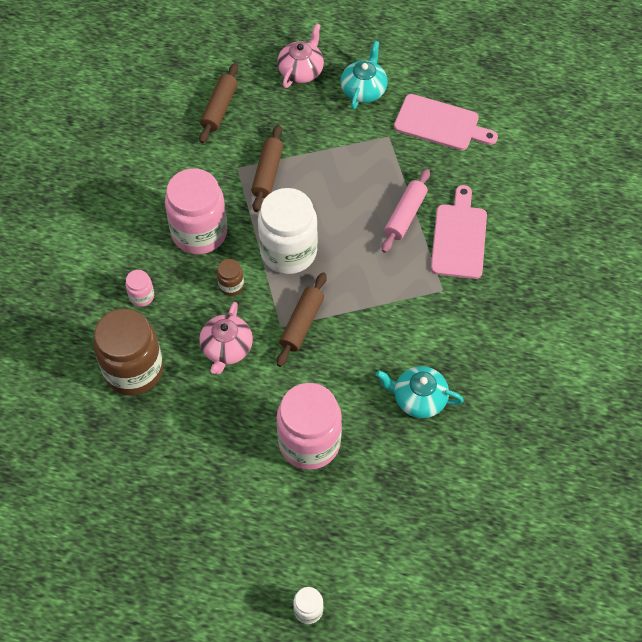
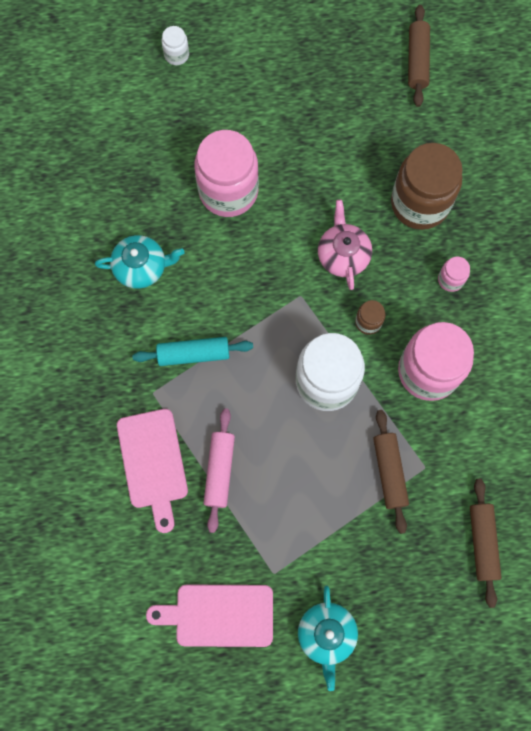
camera: 160 degrees right, 15 degrees up
(301, 70) = (412, 637): pink teapot -> none
(302, 323) = (281, 305): brown rolling pin -> brown rolling pin (417, 60)
(395, 309) = (193, 354): none -> turquoise rolling pin

